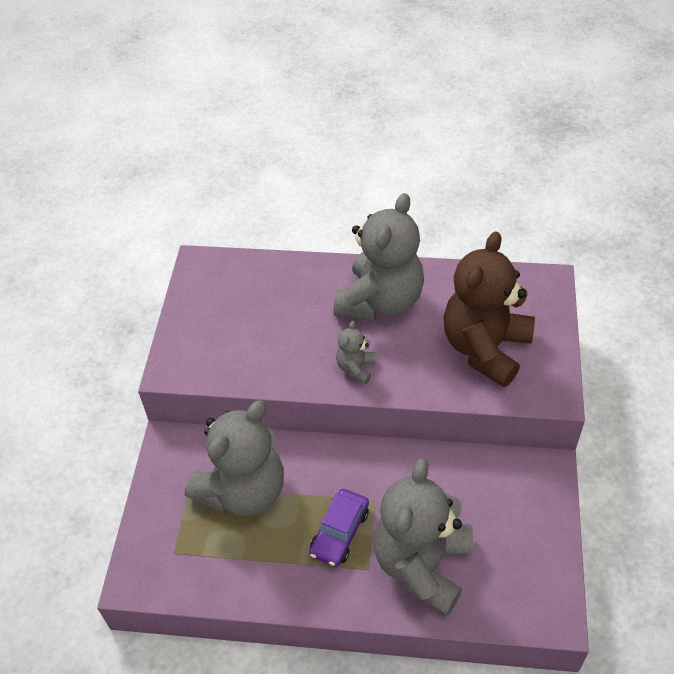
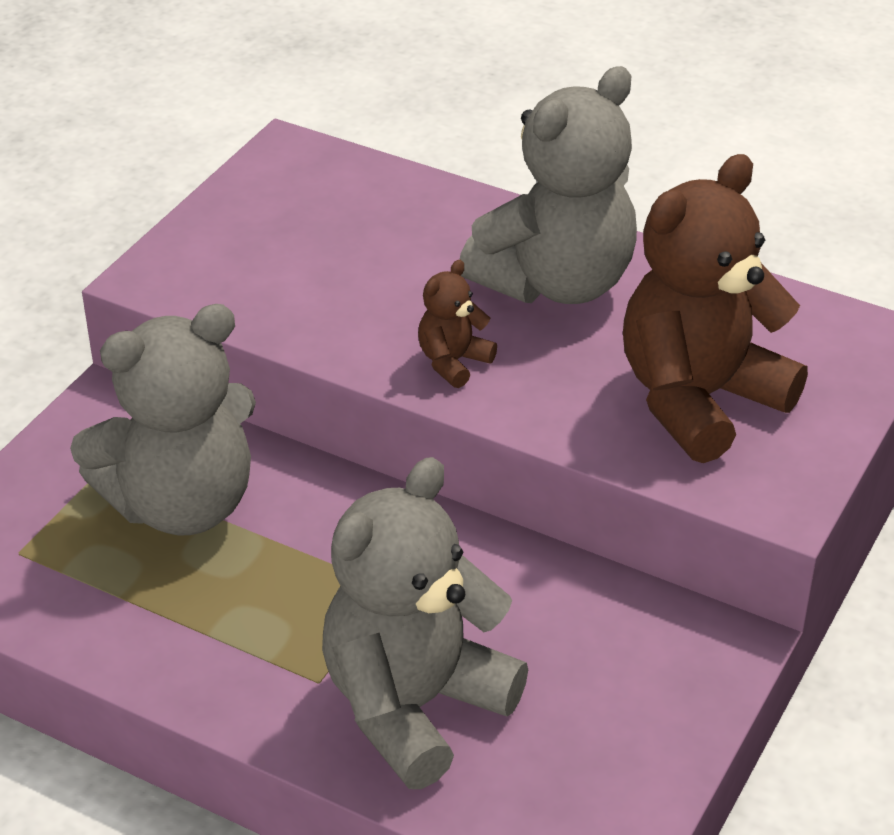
camera: 20 degrees right, 10 degrees down
(339, 532) = (303, 614): purple car -> none
(356, 368) = (453, 362): grey teddy bear -> brown teddy bear

